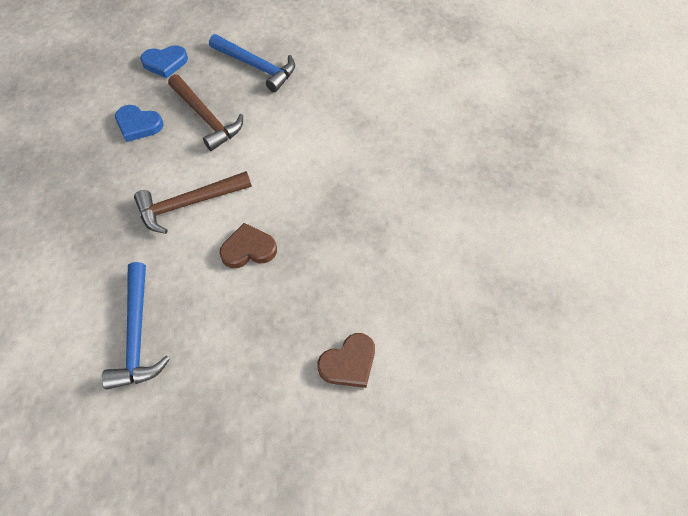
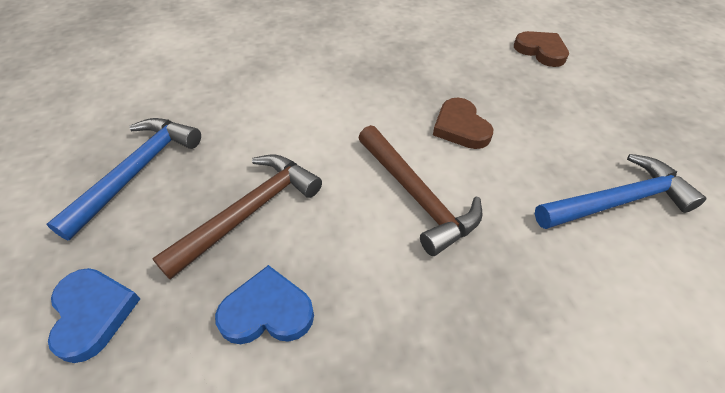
camera: 100 degrees left, 10 degrees down
(138, 125) = (267, 311): blue heart -> blue heart turned 105 degrees counterclockwise

